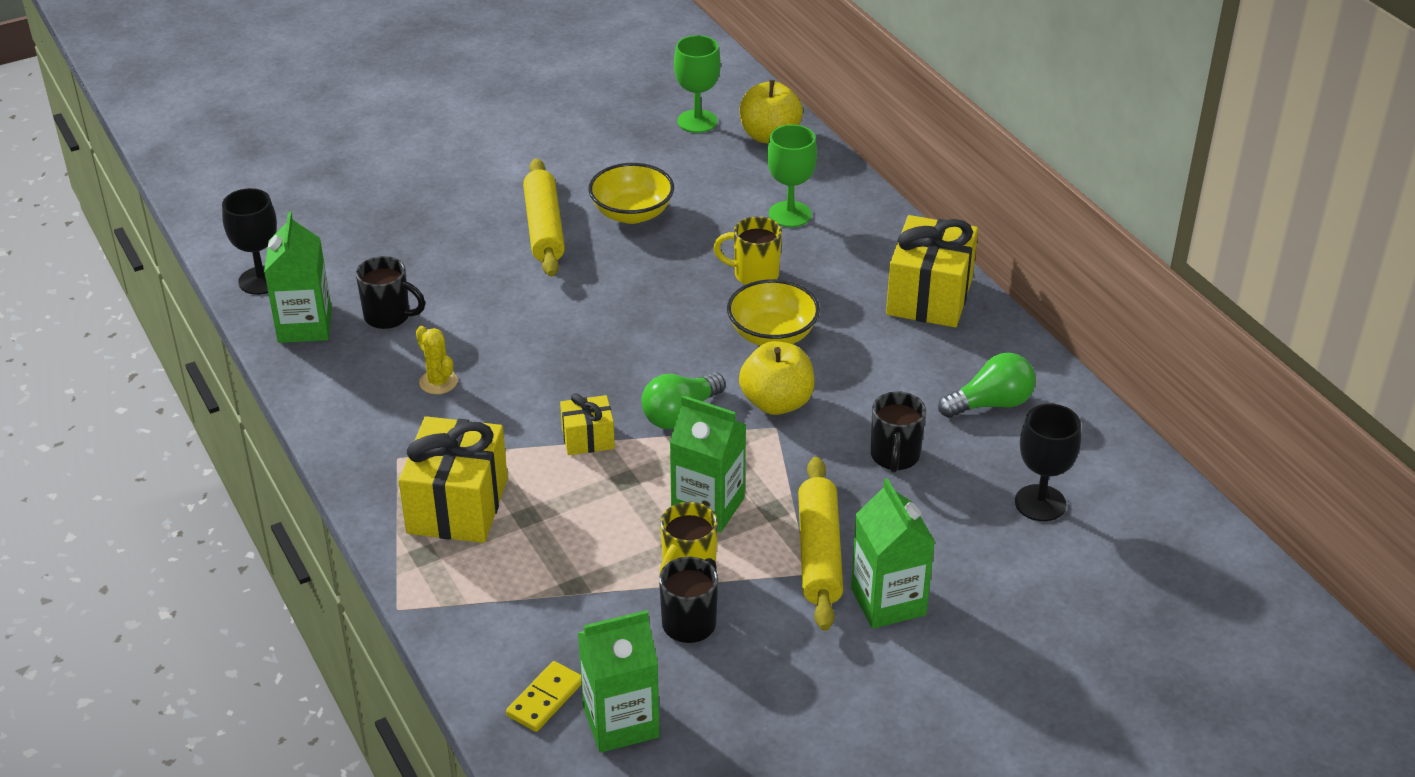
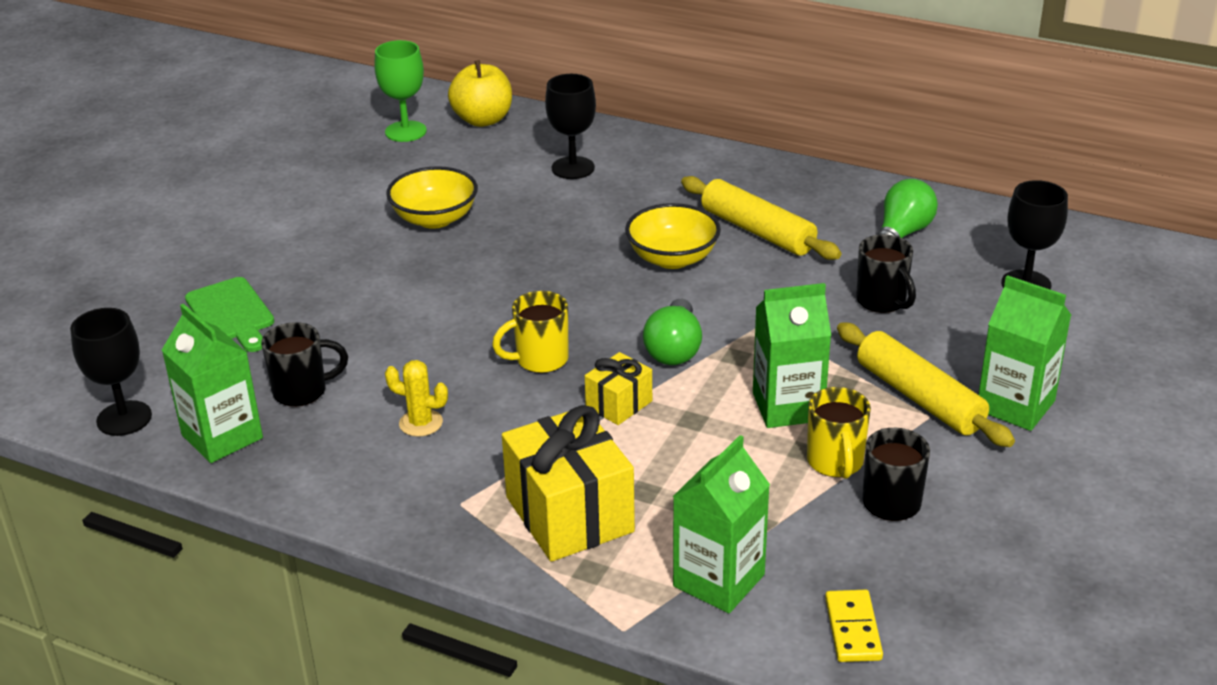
camera: 35 degrees left, 5 degrees down
(408, 229) = (231, 313): none -> green cutting board
(544, 228) = (367, 261): yellow rolling pin -> yellow rolling pin (757, 231)
(621, 722) = (938, 610): green carton -> green carton (719, 580)
(754, 275) = (600, 222): yellow mug -> yellow mug (540, 360)
(776, 403) = (741, 305): yellow apple -> none
(790, 214) = (573, 168): green goblet -> black goblet
(929, 296) = (759, 181): yellow gift -> none

